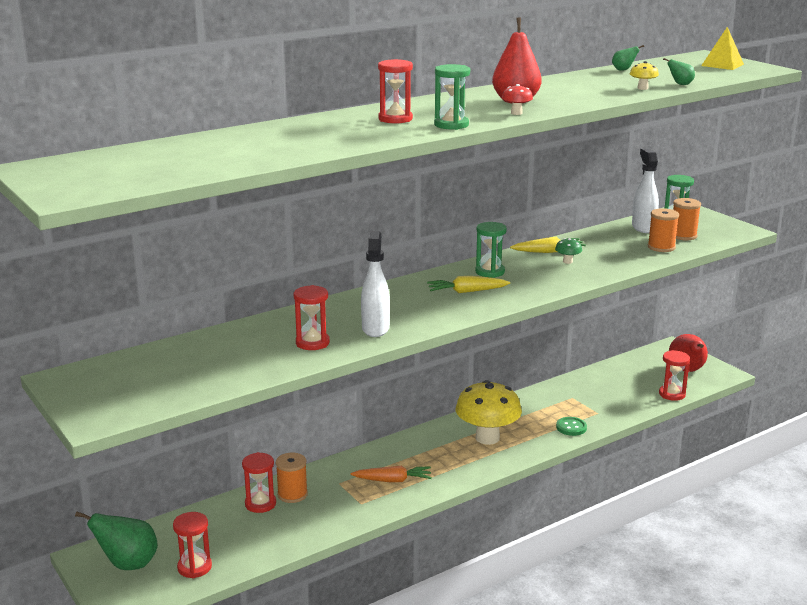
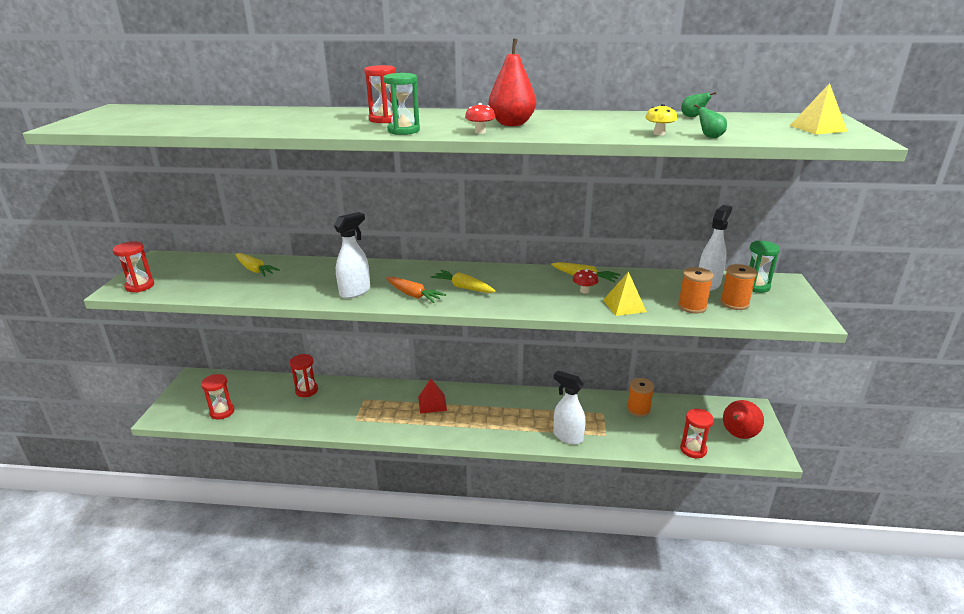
camera: 40 degrees right, 5 degrees up
(128, 564) = (201, 392): green pear -> none
(219, 348) = (255, 270): none -> yellow carrot
(292, 494) = (330, 393): orange spool -> orange spool (638, 409)
(312, 343) = (303, 287): red hourglass -> red hourglass (140, 286)
(393, 480) = (394, 414): orange carrot -> orange carrot (413, 295)
(414, 455) = (432, 403): none -> red pyramid
(487, 438) = (496, 414): yellow mushroom -> none
(490, 272) = (509, 278): green hourglass -> none
(567, 261) = (584, 291): green mushroom -> red mushroom
(571, 427) = (567, 436): green button -> white spray bottle
(616, 262) = (624, 306): none -> yellow pyramid

